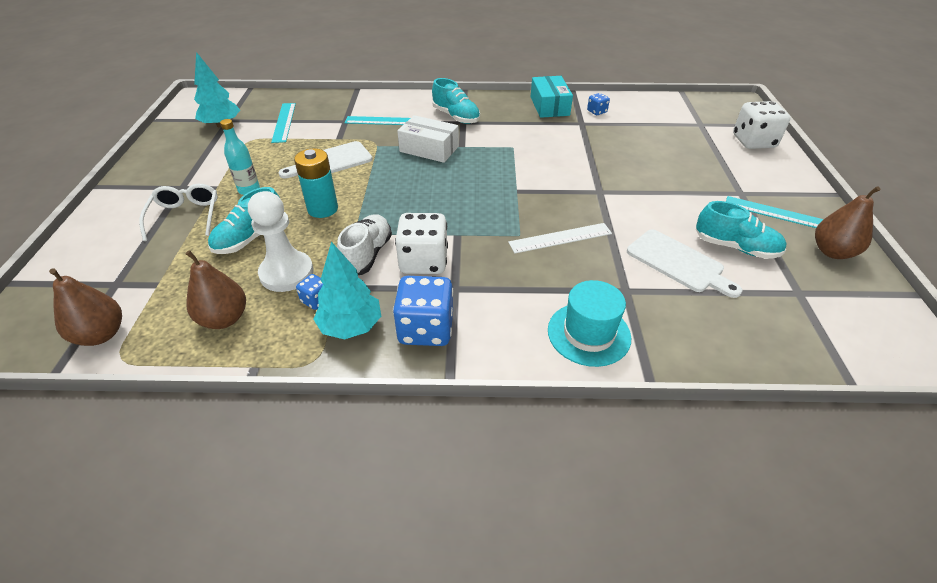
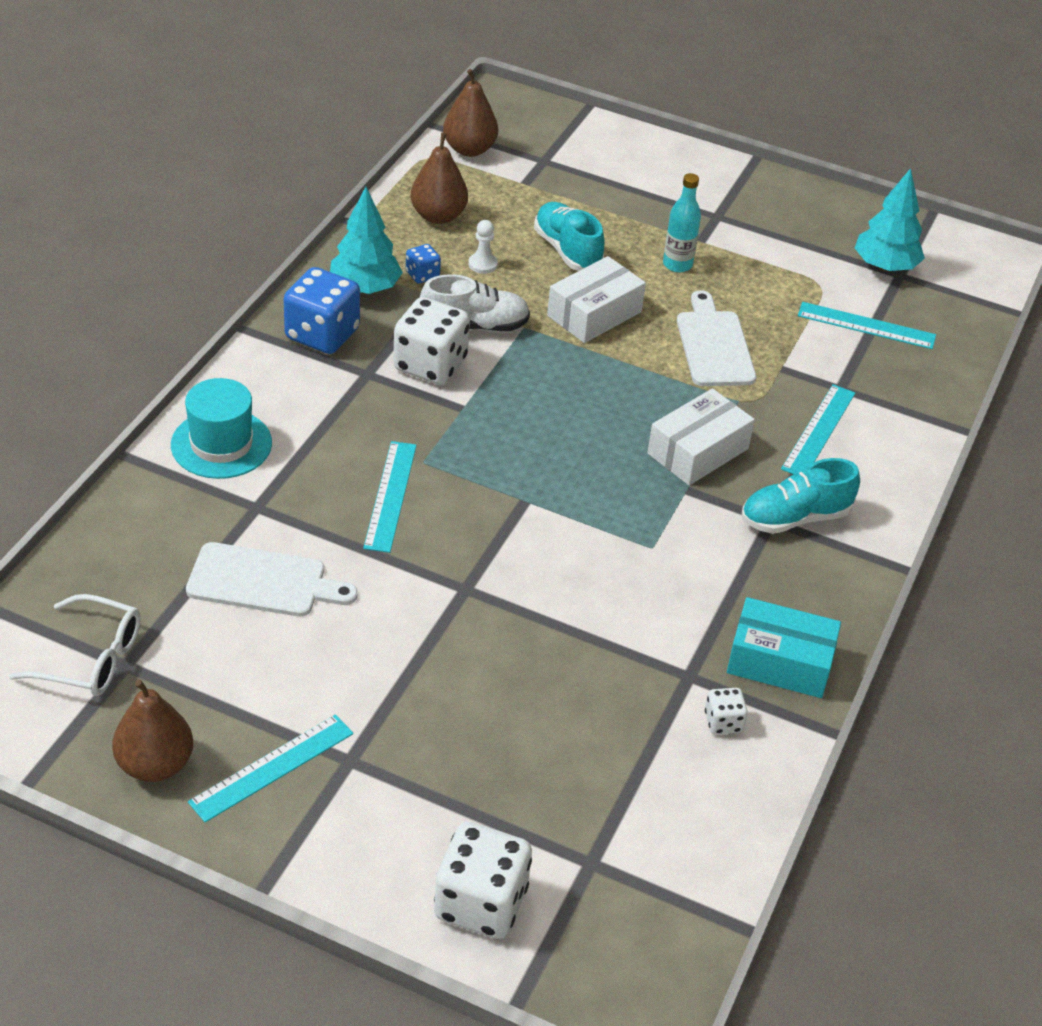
camera: 110 degrees right, 0 degrees up
(185, 216) = (645, 212): white glasses -> white glasses (90, 658)
(287, 273) = (483, 264): white pawn -> white pawn, size x0.46
(323, 209) = (594, 314): turquoise battery -> white box
(367, 255) = (474, 326): white shoe -> white shoe turned 45 degrees counterclockwise
(560, 238) = (391, 496): white ruler -> turquoise ruler
(597, 112) = (723, 722): blue dice -> white dice
(678, 263) = (263, 582): white cutting board -> white cutting board turned 150 degrees counterclockwise
(735, 247) = (245, 661): turquoise shoe -> none

